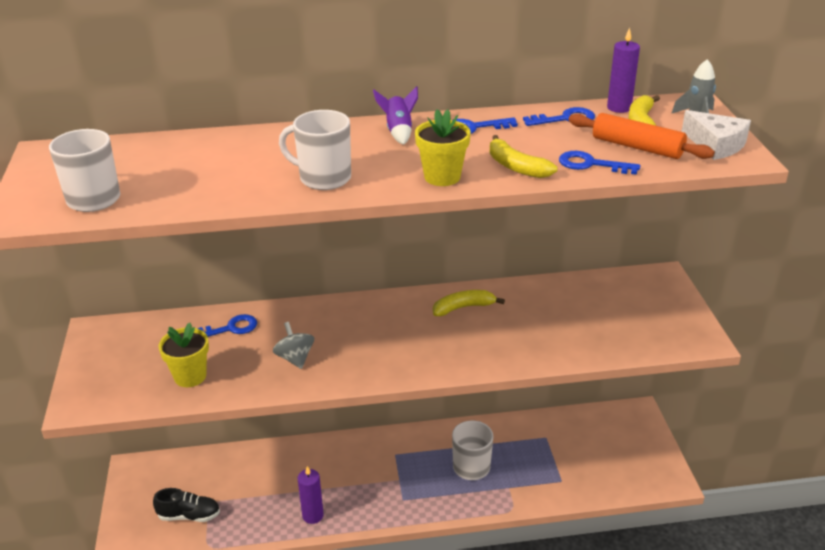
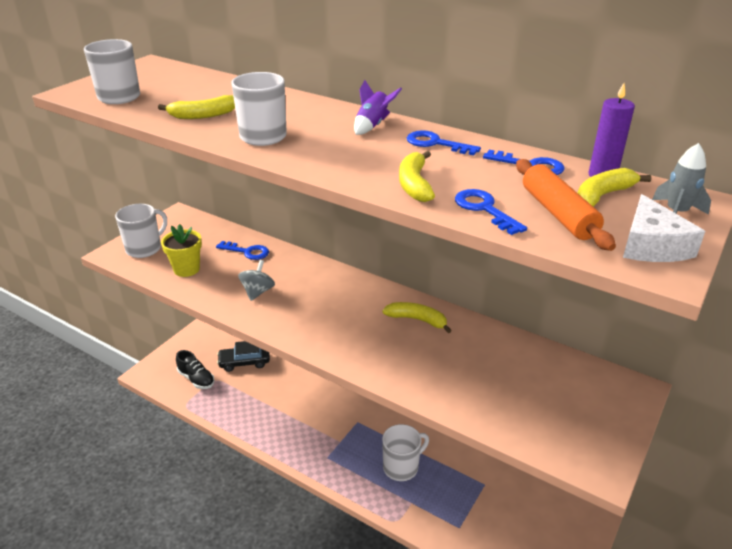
camera: 40 degrees right, 0 degrees up
(109, 381) = (144, 248): none -> white mug
(222, 469) = (244, 362): none -> black car
(227, 182) = (203, 115): none -> yellow banana
(313, 515) = (261, 428): purple candle -> none
(442, 177) = (342, 168): yellow flower pot -> none

